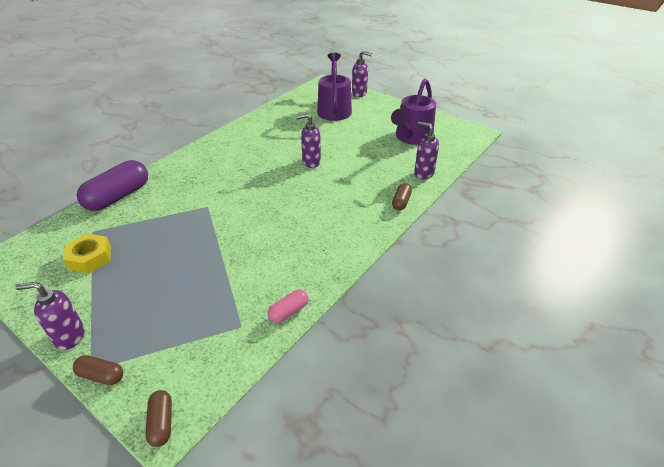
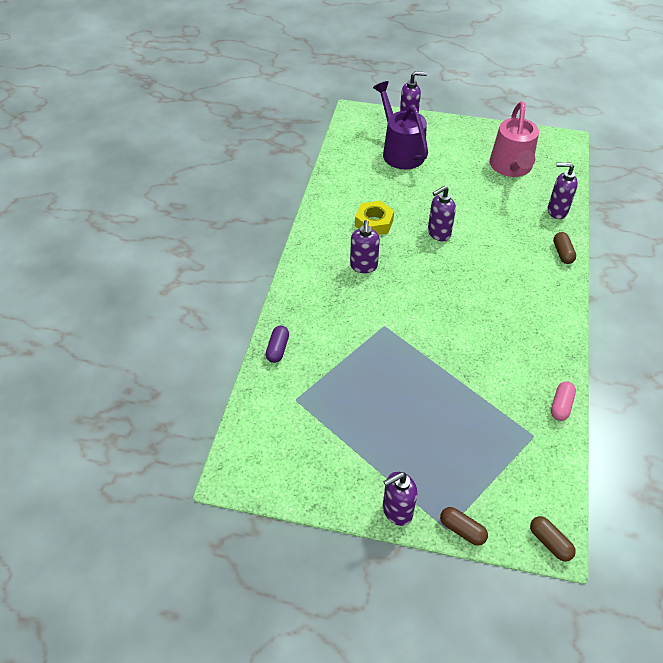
camera: 25 degrees left, 10 degrees up
(90, 258) = (327, 429): yellow nut -> yellow nut (374, 223)
(101, 375) = (462, 530): brown capsule -> brown capsule turned 45 degrees clockwise
(118, 197) = (278, 349): purple capsule -> purple capsule, size x0.49
(234, 166) = (363, 266): none -> purple soap dispenser
(411, 138) = (511, 168): purple watering can -> pink watering can

